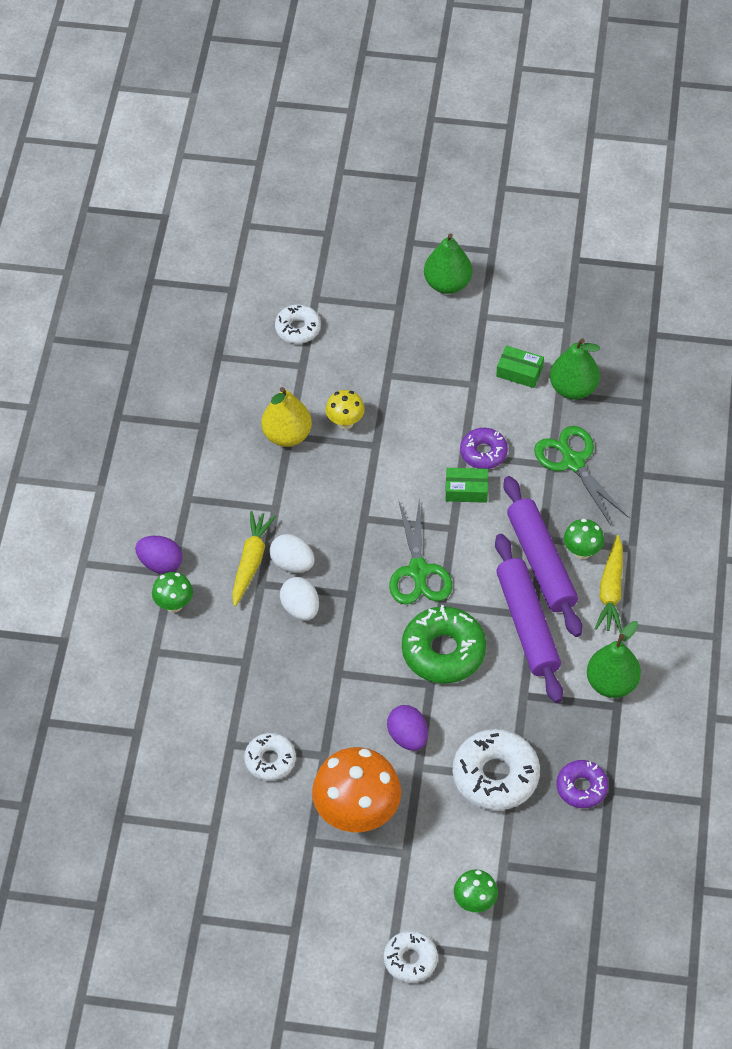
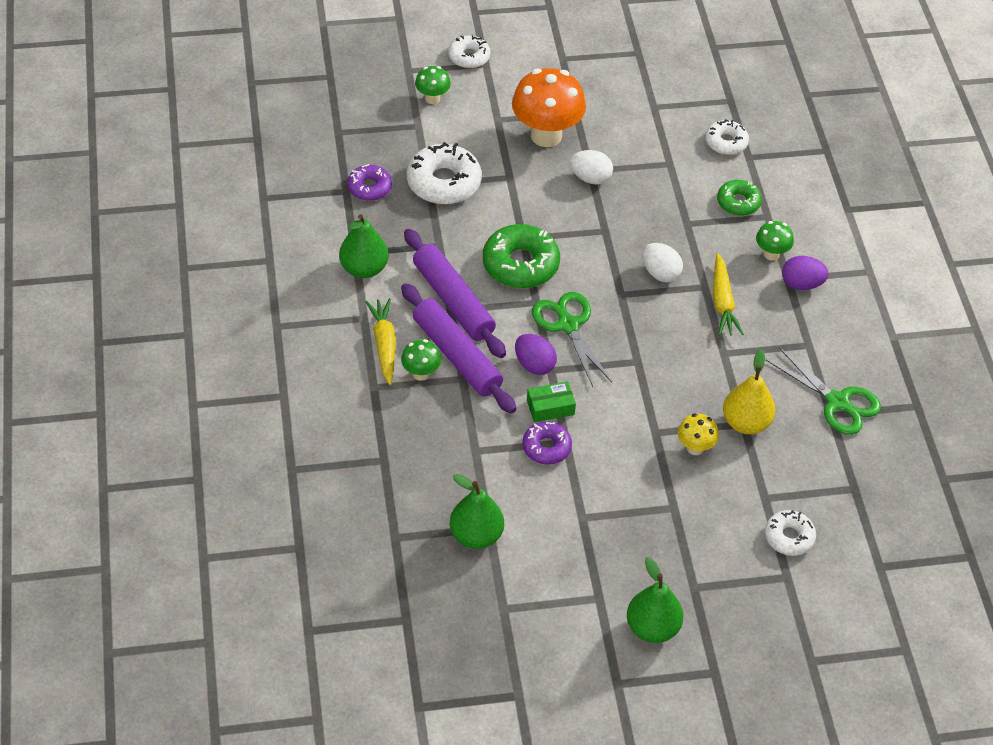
camera: 160 degrees right, 5 degrees down
(178, 675) = (738, 202): none -> green donut
(270, 760) = (632, 158): white donut -> white donut (726, 142)
(292, 564) = (685, 308): white egg -> white egg (590, 178)
(408, 737) = (526, 195): purple egg -> purple egg (534, 365)
(519, 372) = (538, 541): green box -> none
(573, 462) = (454, 457): green scissors -> green scissors (838, 402)

